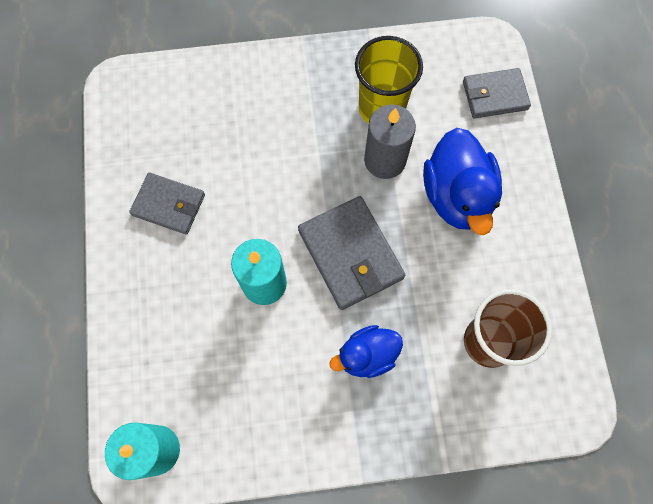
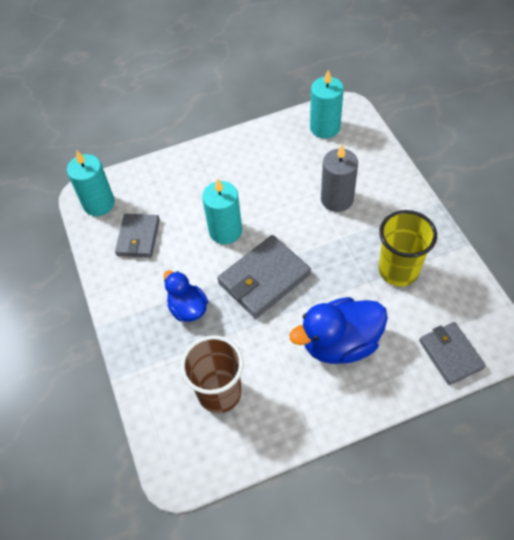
camera: 80 degrees right, 15 degrees down
(140, 119) = (325, 127): none -> turquoise candle
(169, 205) = (266, 161): grey wallet -> grey wallet (138, 237)
(385, 160) = (352, 283): grey candle -> grey candle (337, 199)

